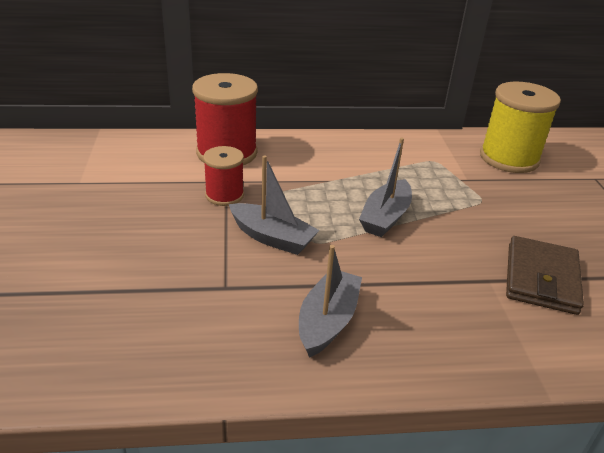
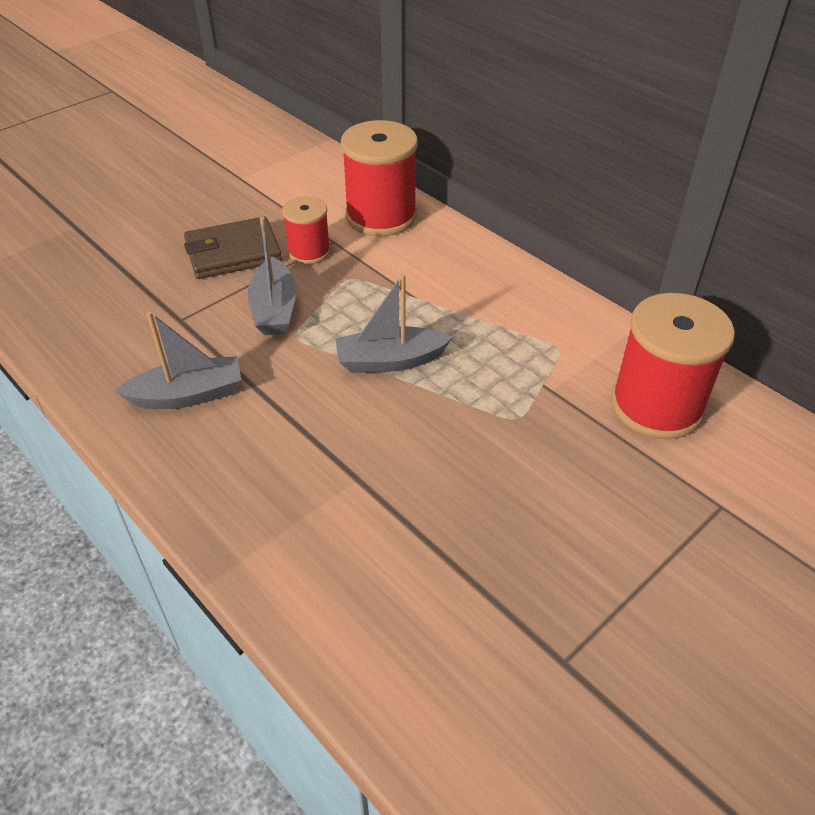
camera: 55 degrees right, 10 degrees up
(509, 158) = (656, 406): yellow spool -> red spool
(541, 278) = (404, 519): brown wallet -> brown wallet (233, 253)

